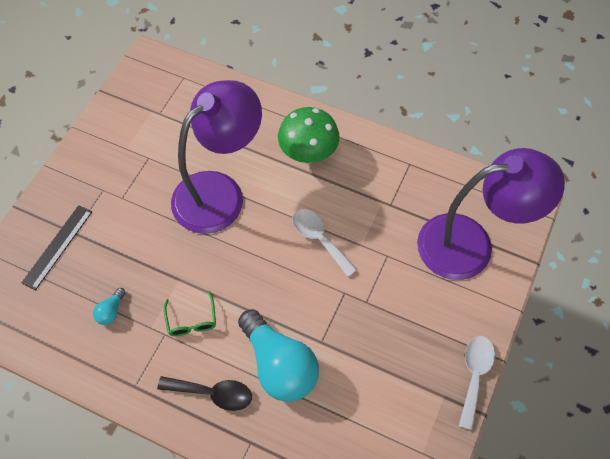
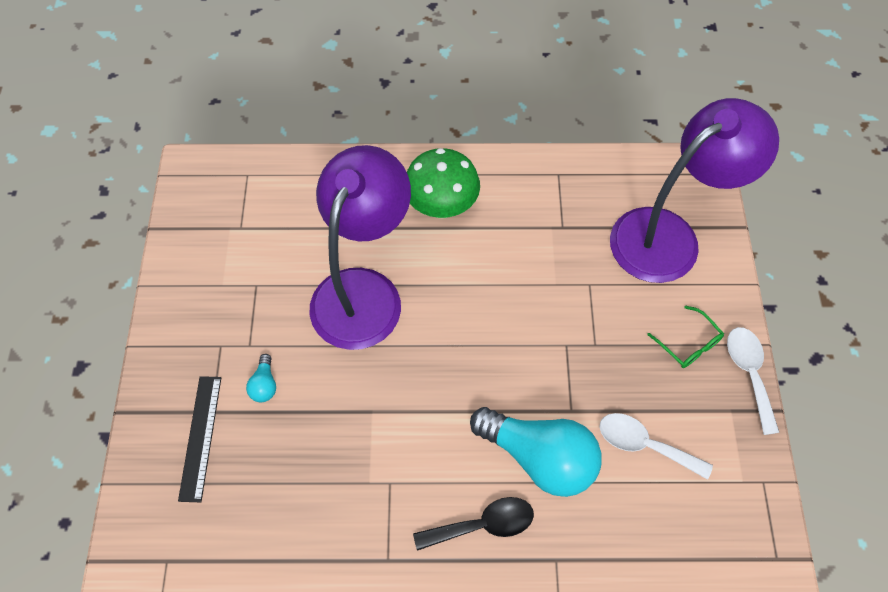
camera: 25 degrees left, 0 degrees up
(111, 311) = (310, 485): turquoise light bulb -> turquoise light bulb (264, 385)
(191, 320) = (412, 452): green glasses -> green glasses (688, 344)
(319, 239) = (506, 297): white spoon -> white spoon (644, 445)

